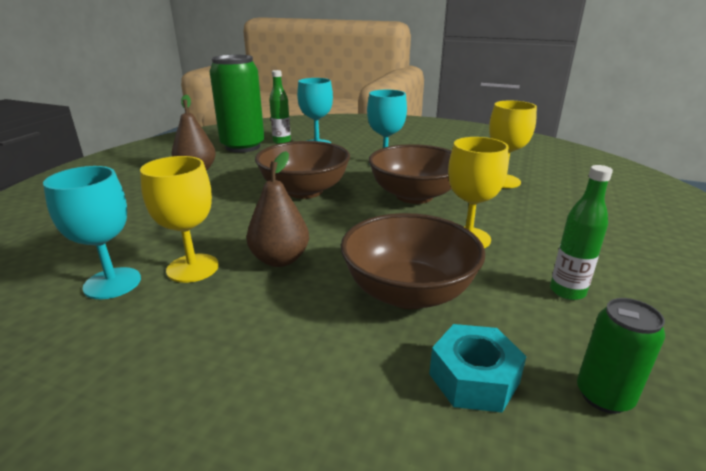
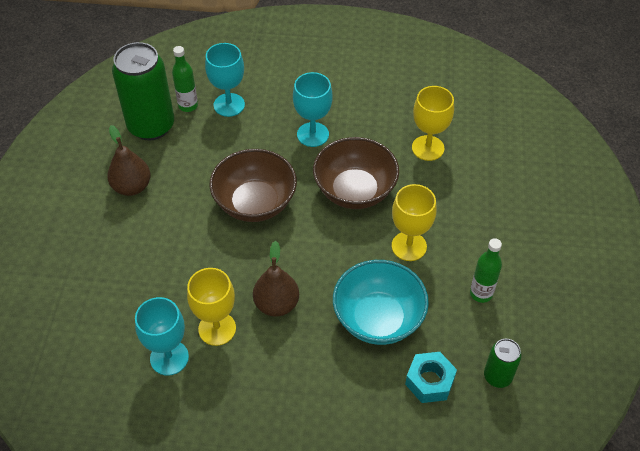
camera: 15 degrees left, 25 degrees up
(408, 292) = (378, 318): brown bowl -> turquoise bowl

